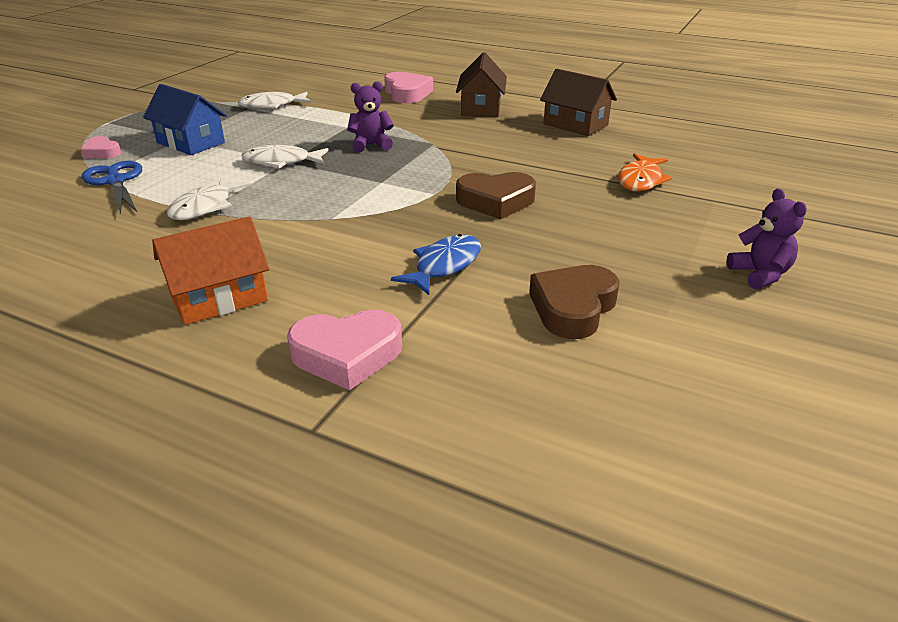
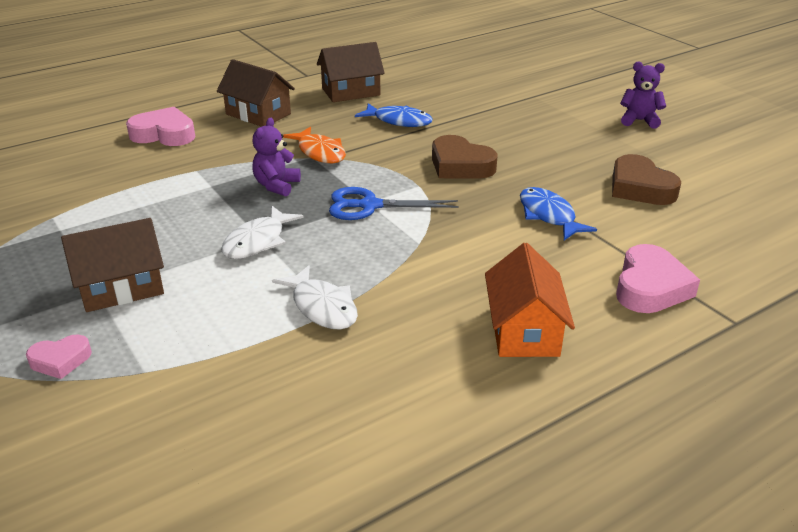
camera: 60 degrees left, 0 degrees up
(115, 181) = (179, 360): blue scissors -> blue scissors (370, 206)
(190, 143) = (121, 288): blue house -> brown house
(272, 106) = (77, 213): white fish -> none
(496, 201) = (460, 165): brown heart -> brown heart turned 105 degrees clockwise
(548, 156) = (399, 121): none -> blue fish
(640, 180) = (480, 106): orange fish -> orange fish (320, 152)

